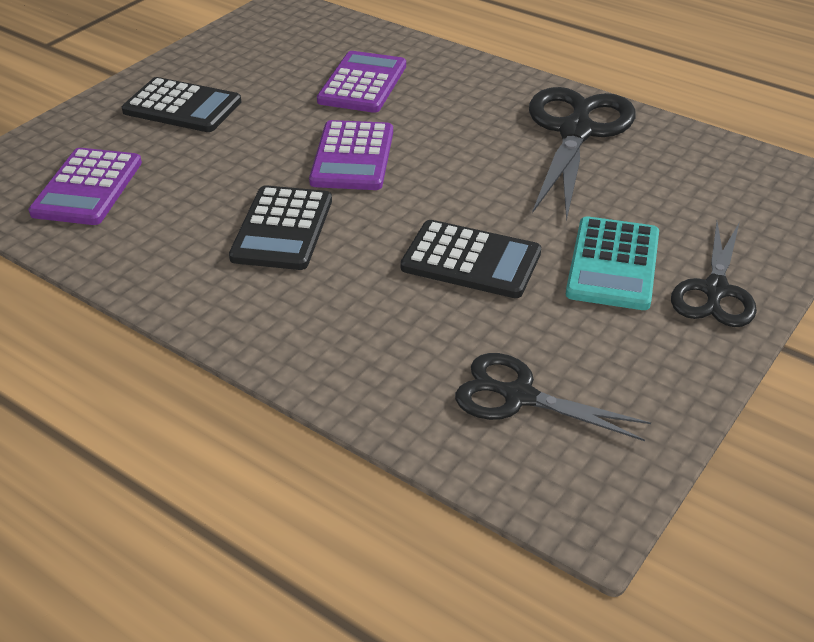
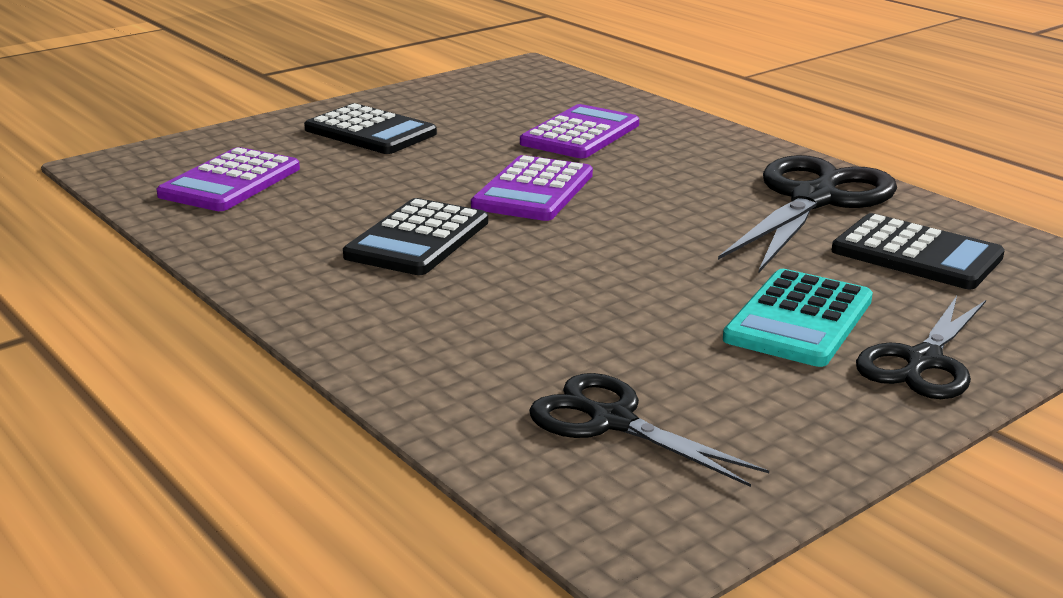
camera: 15 degrees right, 15 degrees down
(471, 260) = (622, 293): black calculator -> black calculator (916, 254)

